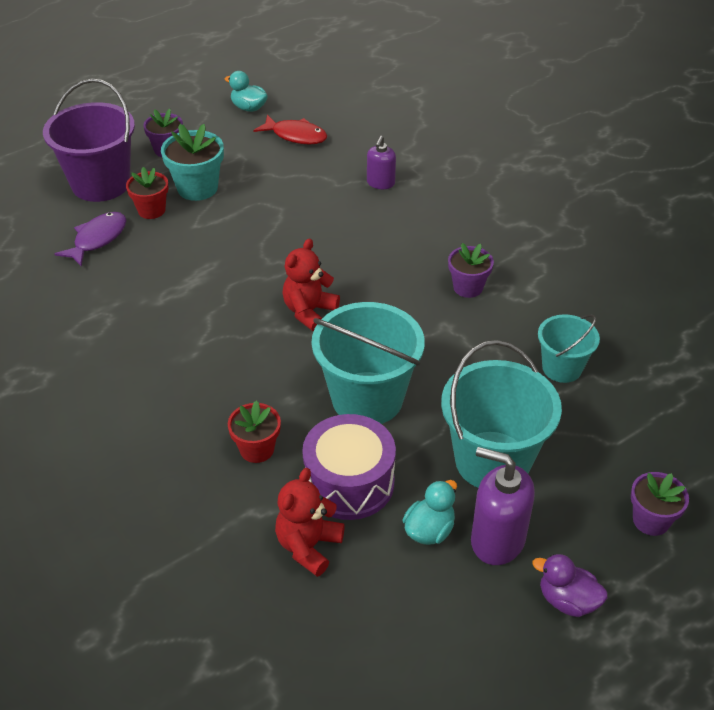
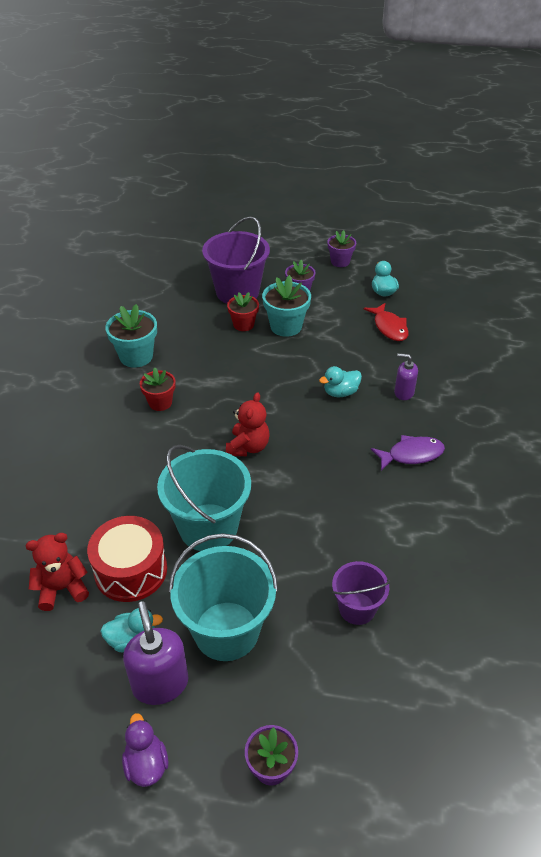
camera: 45 degrees right, 0 degrees up
(77, 306) = (136, 356): none -> turquoise flower pot
(97, 239) = (194, 324): purple fish -> purple fish (411, 454)
(257, 449) = (112, 508): red flower pot -> red flower pot (160, 402)
(309, 312) = (248, 447): red teddy bear -> red teddy bear turned 120 degrees clockwise
(328, 215) = (340, 392): none -> turquoise duck
(349, 482) = (131, 570): purple drum -> red drum
(380, 183) = (403, 392): purple soap dispenser -> purple soap dispenser turned 45 degrees clockwise
(468, 287) = (367, 503): purple flower pot -> purple flower pot (340, 261)
(562, 368) = (357, 608): turquoise bucket -> purple bucket

